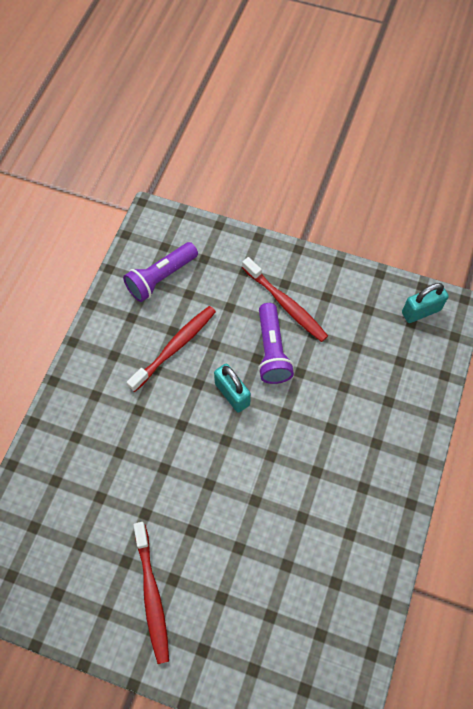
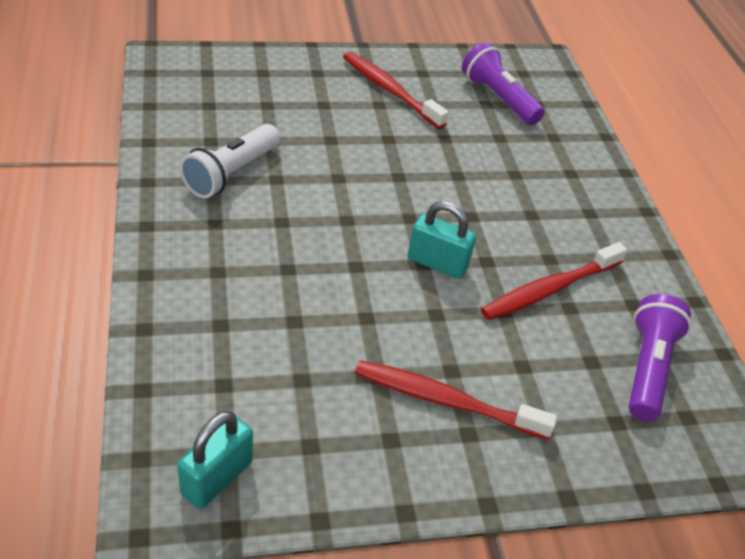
camera: 145 degrees right, 20 degrees down
(175, 347) = (549, 289): red toothbrush -> red toothbrush turned 45 degrees clockwise
(272, 351) = (422, 329): purple flashlight -> purple flashlight (498, 98)
(334, 536) = (231, 173): none -> white flashlight

